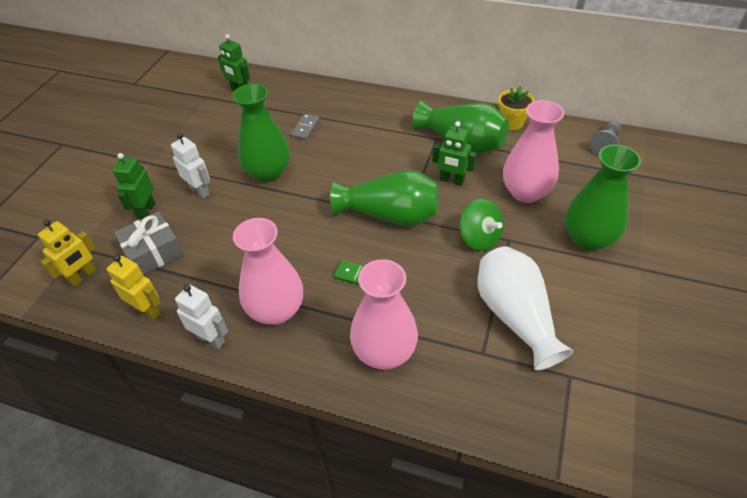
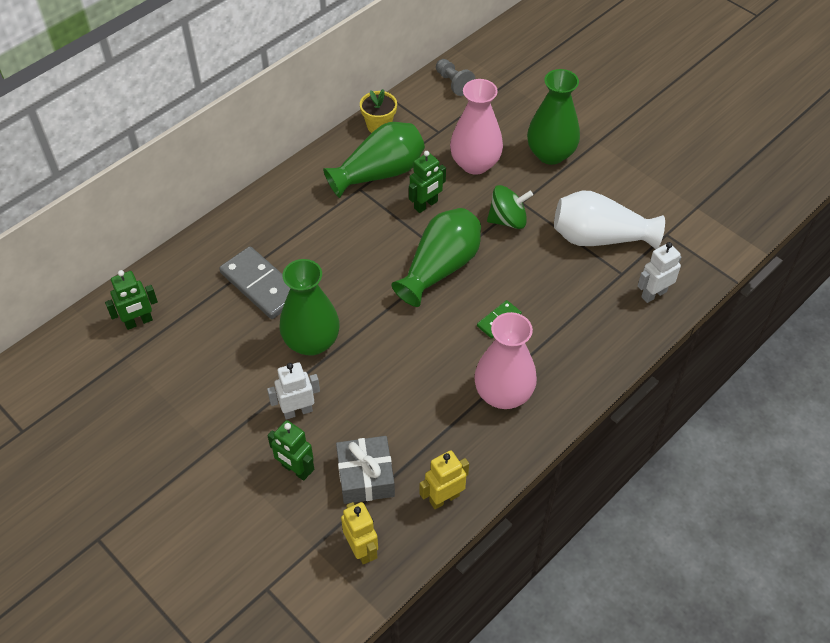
camera: 65 degrees left, 5 degrees up
(211, 339) = (508, 454): white robot -> white robot (653, 294)
(305, 128) = (261, 285): grey domino -> grey domino, size x1.96
(384, 352) = (588, 334): pink vase -> none

